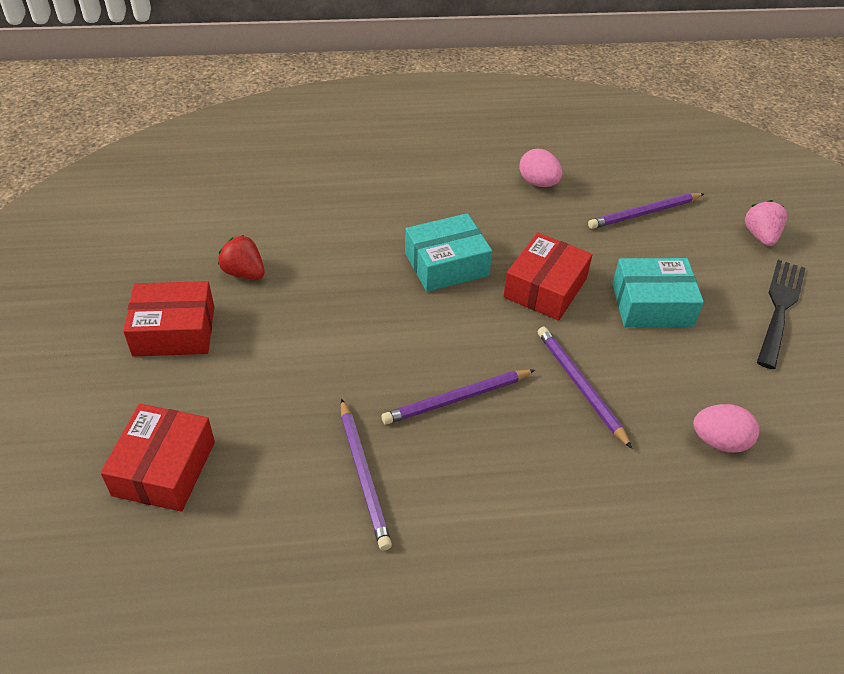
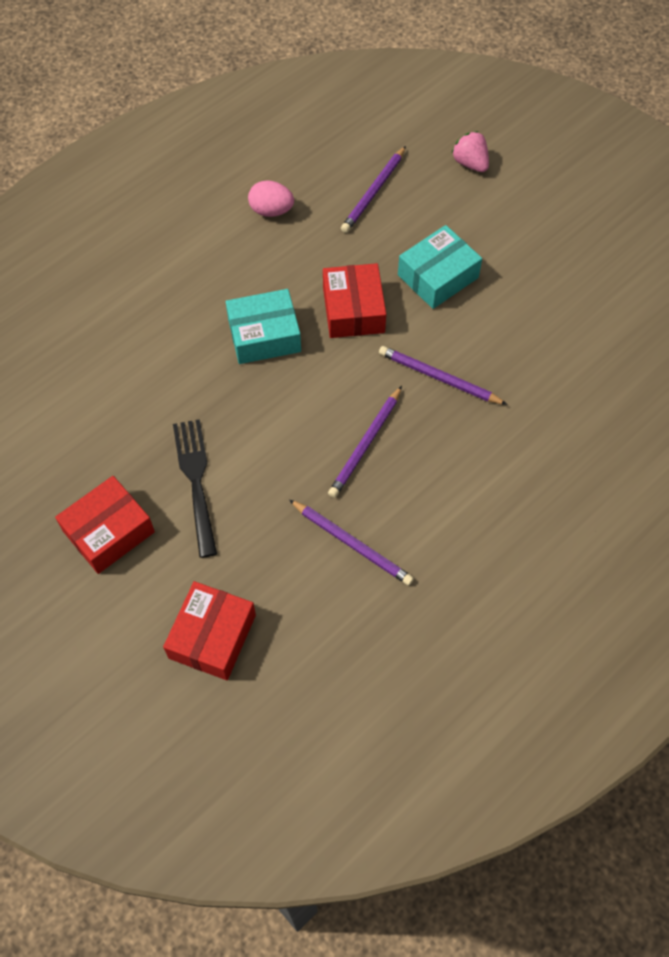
camera: 35 degrees left, 15 degrees up
(164, 468) = (212, 636): red box -> red box turned 45 degrees clockwise
(244, 273) = (113, 446): red strawberry -> none
(446, 264) = (264, 335): turquoise box -> turquoise box turned 45 degrees clockwise
(719, 441) = (554, 361): pink egg -> none
(780, 308) = (524, 224): black fork -> black fork (196, 481)

